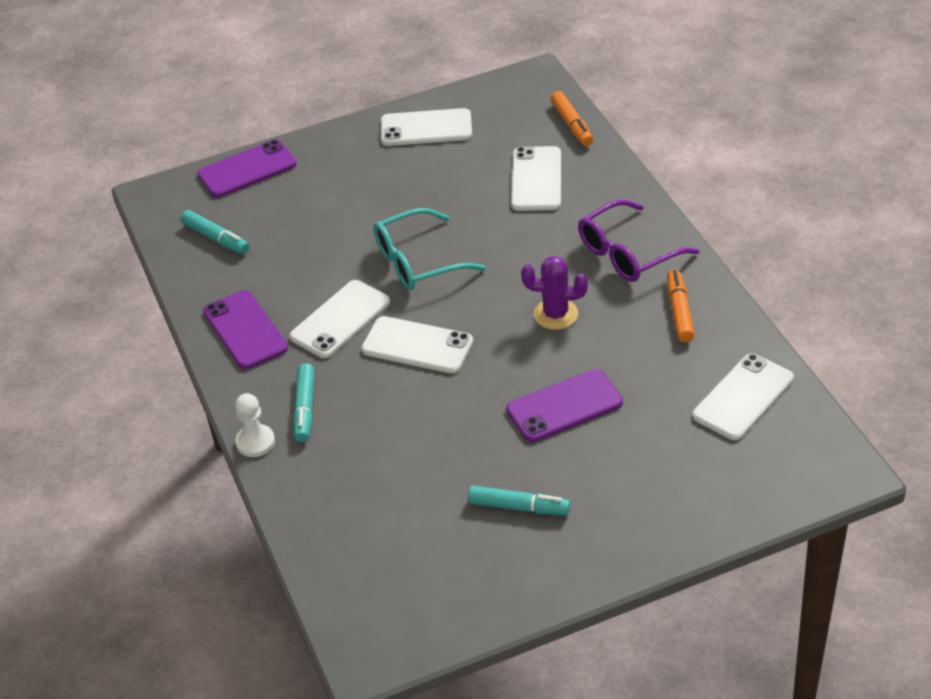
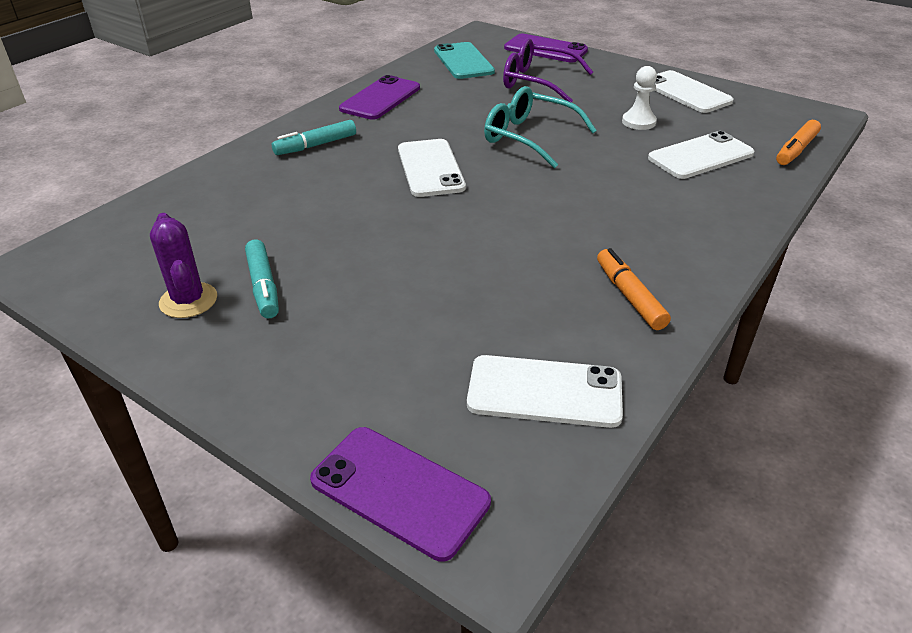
camera: 55 degrees right, 5 degrees down
(216, 238) = (463, 61): turquoise marker -> turquoise phone
(255, 442) = (264, 138): white pawn -> white pawn (638, 122)
(340, 319) = (428, 128): white phone -> none
(555, 314) = (540, 222): purple cactus -> purple cactus (188, 300)
(564, 406) = (421, 268): purple phone -> purple phone (399, 491)
(629, 253) = (673, 235): purple glasses -> purple glasses (538, 82)
(679, 311) = (629, 296): orange marker -> orange marker turned 75 degrees counterclockwise

